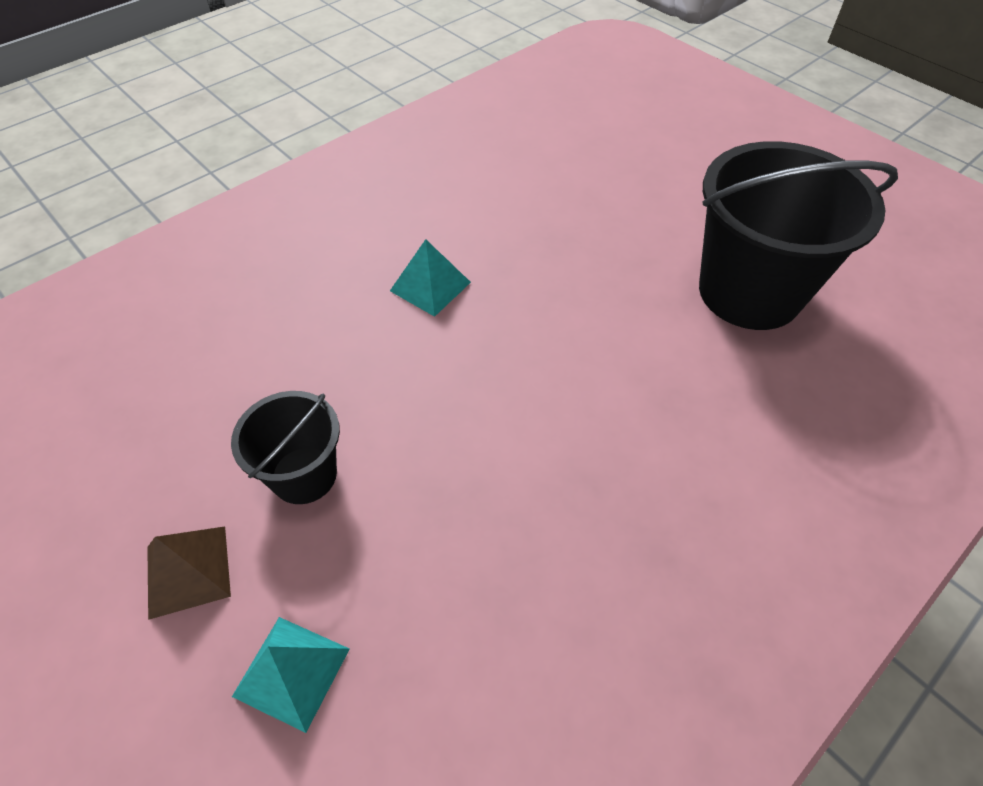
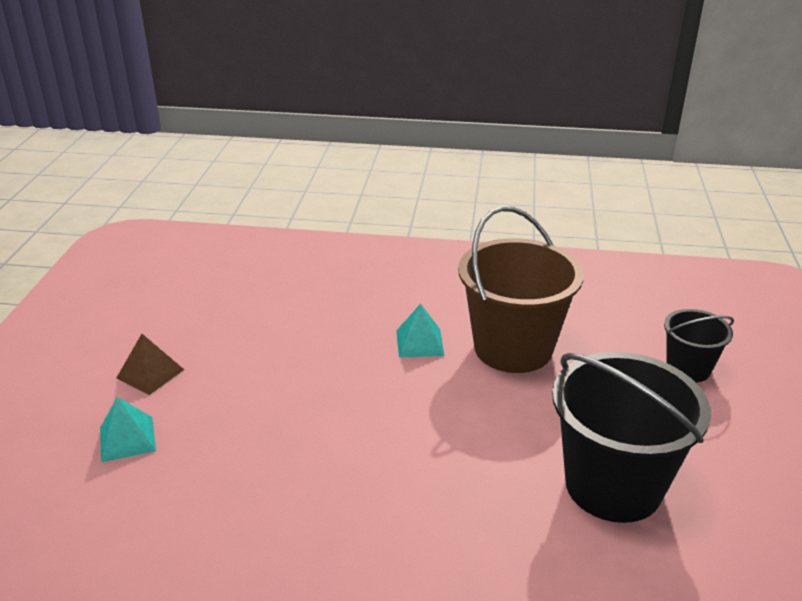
camera: 50 degrees right, 20 degrees down
(304, 475) = (239, 376): black bucket -> black bucket (688, 368)
(514, 230) = (513, 348): none -> brown bucket

